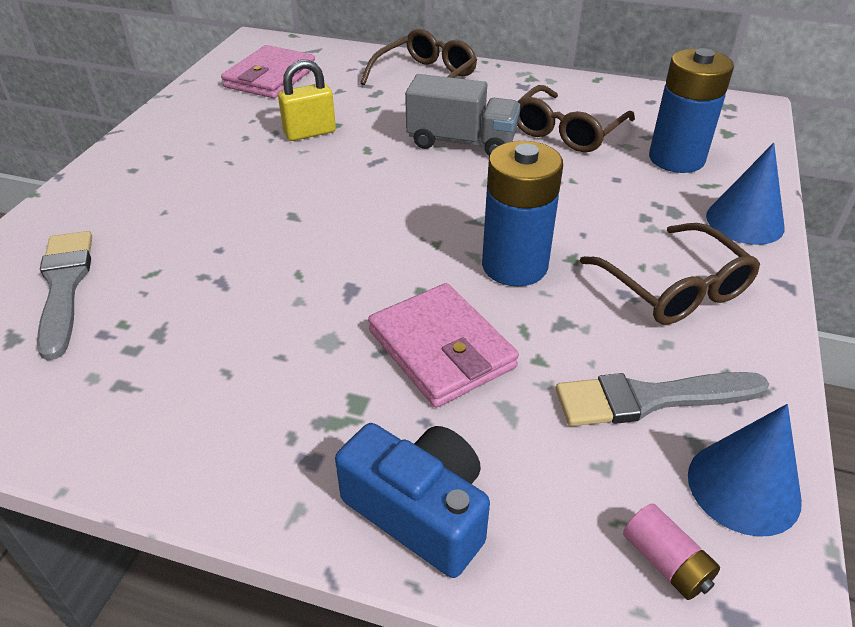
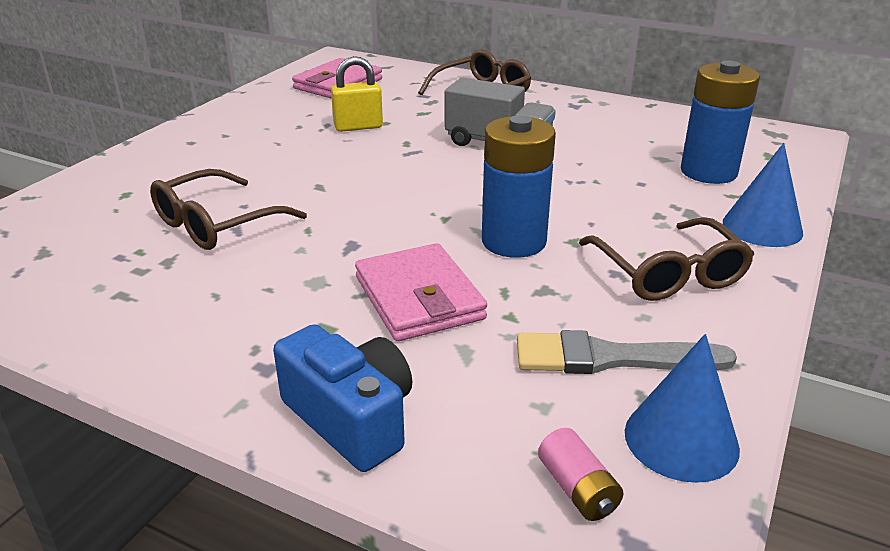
camera: 10 degrees right, 10 degrees down
(64, 286) = (101, 220): grey brush -> none
(567, 131) = (605, 143): brown glasses -> brown glasses (217, 224)

